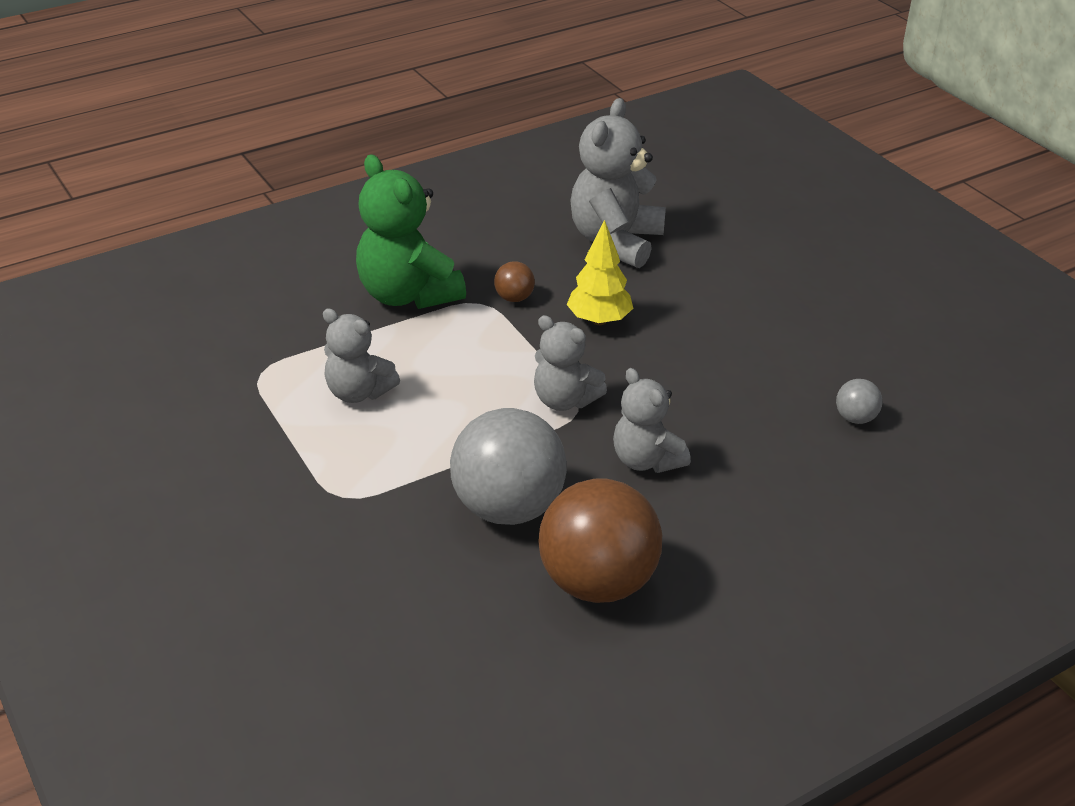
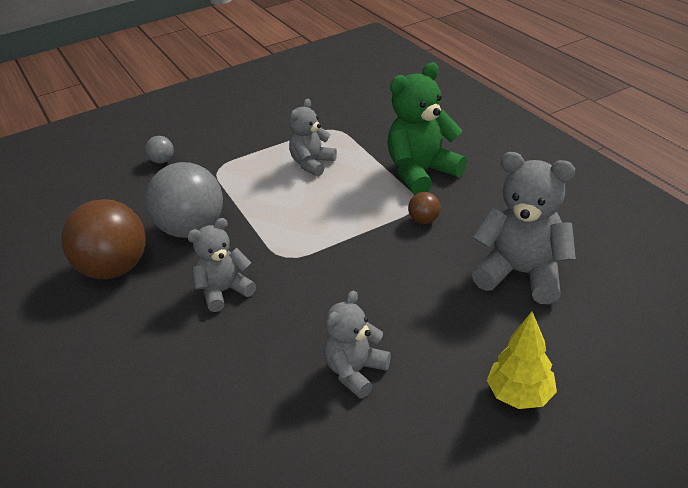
camera: 95 degrees right, 0 degrees up
(564, 400) = (297, 249): grey teddy bear -> grey teddy bear (355, 371)
(599, 320) = (398, 265): yellow tree -> yellow tree (520, 395)
(855, 418) = (256, 429): grey ball -> grey ball (162, 161)

